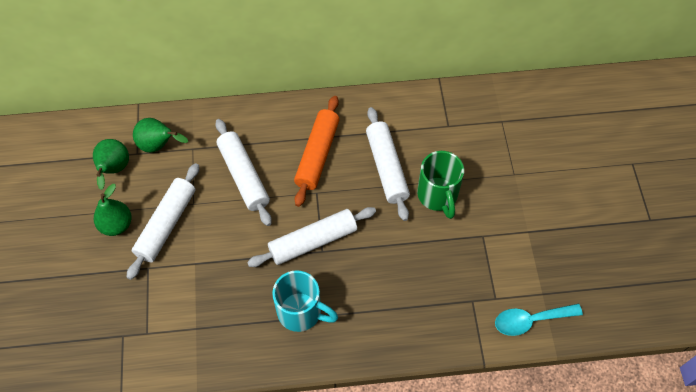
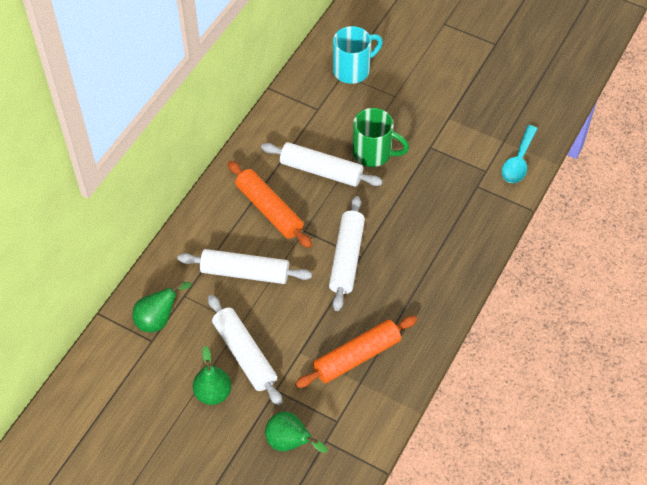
camera: 55 degrees left, 5 degrees down
(114, 170) = (153, 367): green pear -> green pear (290, 442)
(219, 310) = (357, 357): none -> orange rolling pin
(301, 312) = (402, 300): turquoise mug -> turquoise mug (353, 70)

